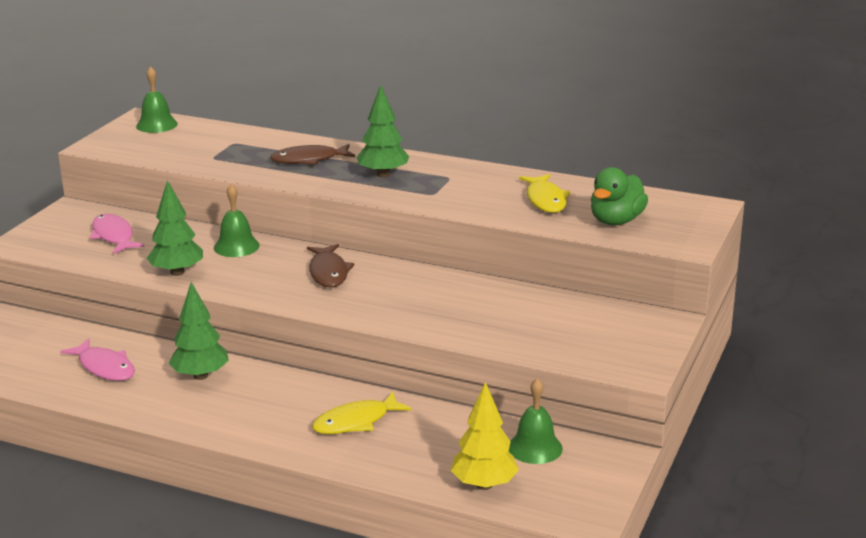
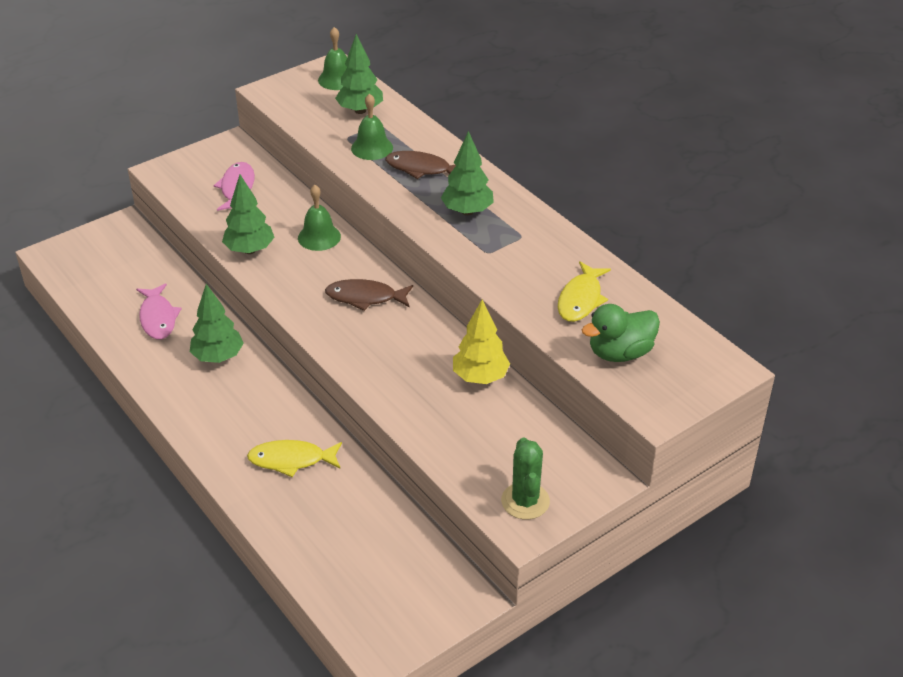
camera: 30 degrees right, 15 degrees up
(204, 139) = (360, 110): none -> green tree
(328, 272) = (365, 297): brown fish -> brown fish turned 75 degrees clockwise
(484, 484) = (332, 575): yellow tree -> yellow tree (480, 377)
(535, 448) = (406, 555): green bell -> green bell (372, 148)
(622, 353) = (525, 501): none -> green cactus

